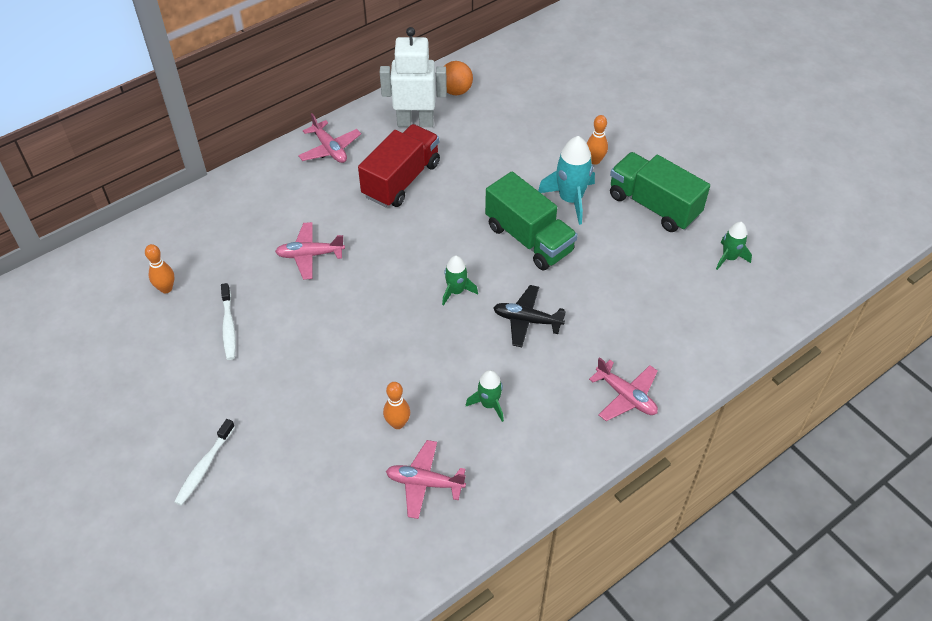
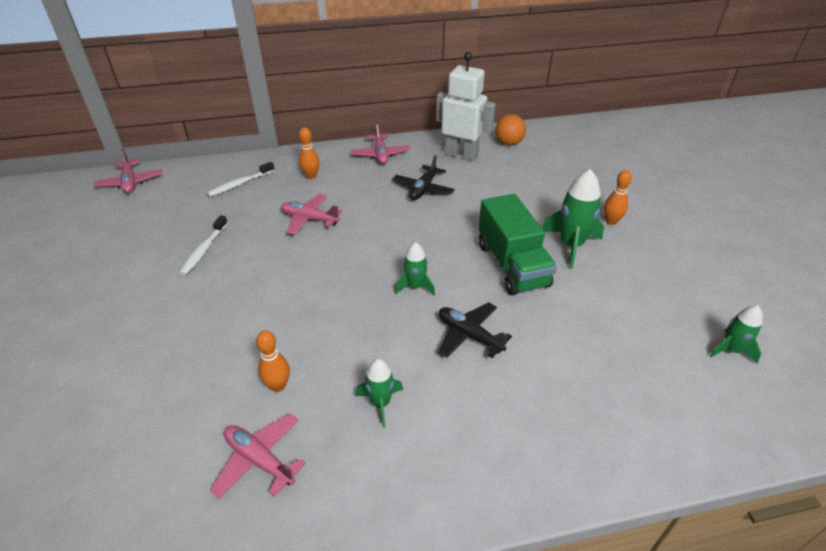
camera: 25 degrees right, 10 degrees down
(166, 288) = (183, 209): orange bowling pin -> orange bowling pin (311, 176)
(204, 467) = (83, 355): white toothbrush -> white toothbrush (240, 184)
(401, 180) = (423, 189): red truck -> black plane
(570, 199) = (571, 245): turquoise rocket -> green rocket
(626, 396) = (540, 456): pink plane -> pink plane (130, 182)
(653, 205) = (657, 275): green truck -> none

